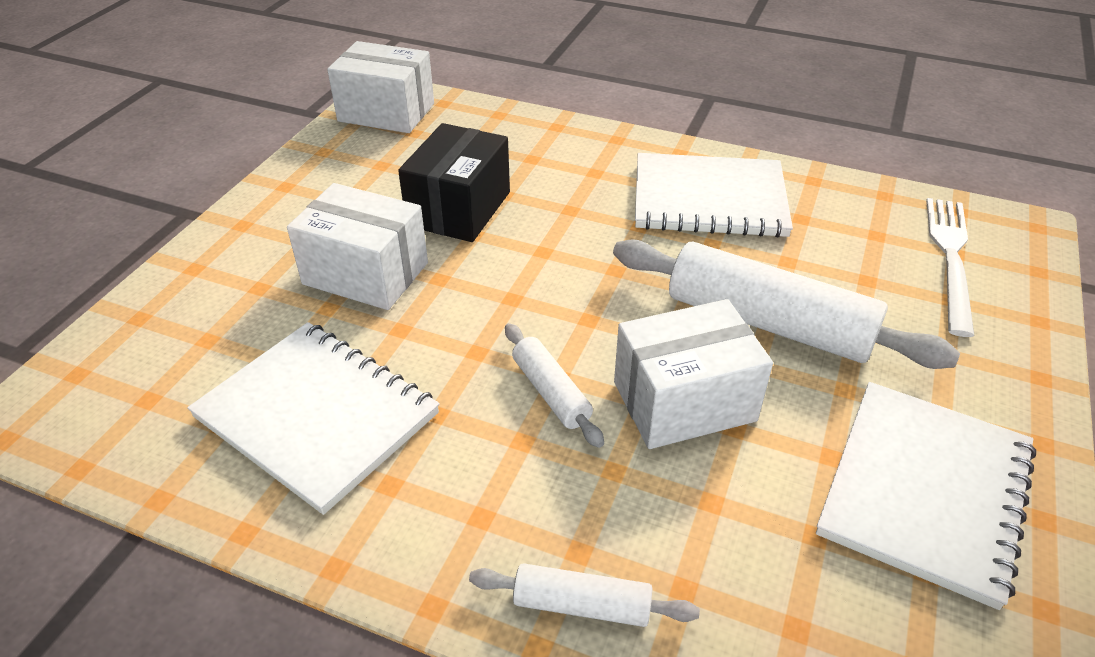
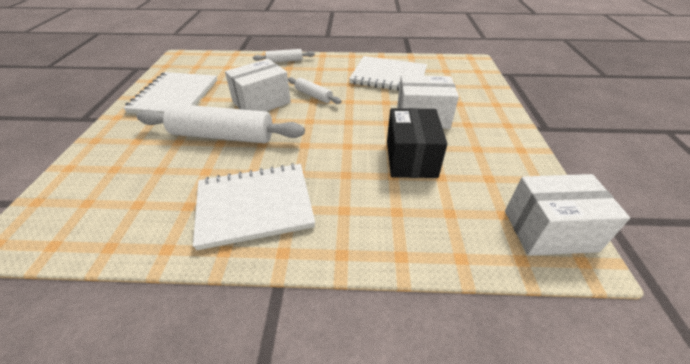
camera: 160 degrees right, 0 degrees up
(950, 258) = (94, 197): white fork -> none

